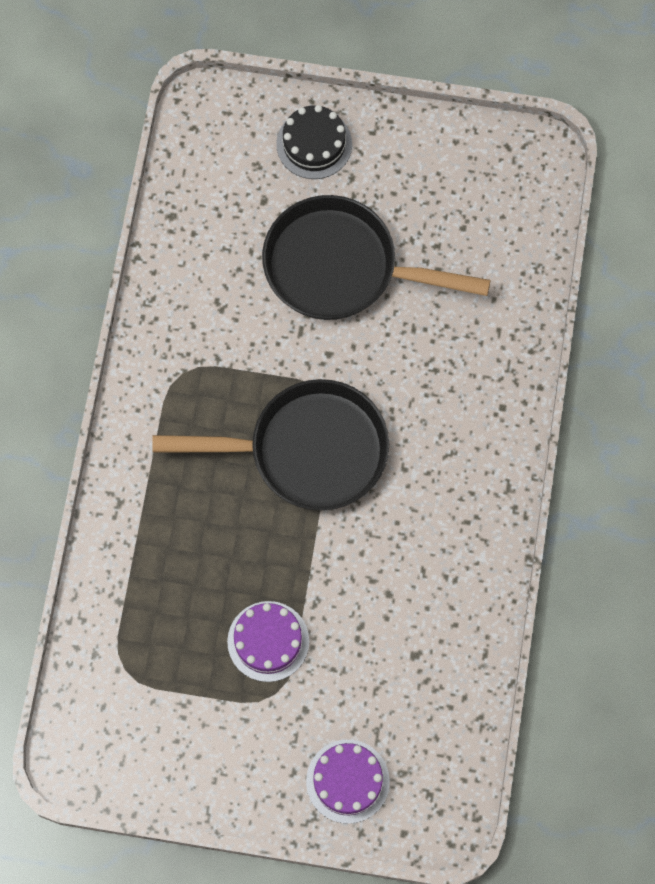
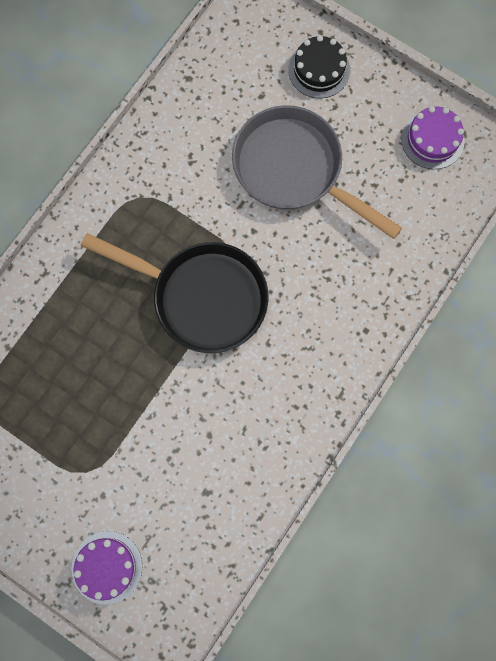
camera: 25 degrees right, 5 degrees up
(268, 641) = (101, 429): purple cake -> purple cake (432, 139)
(341, 267) = (294, 170): black pan -> grey pan

